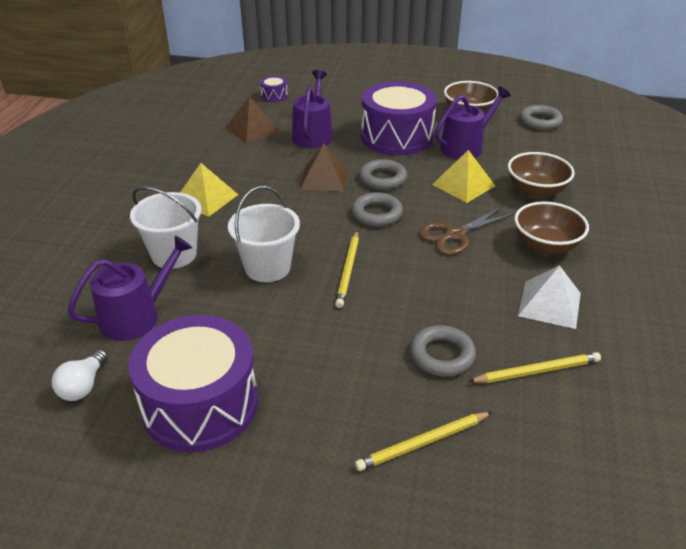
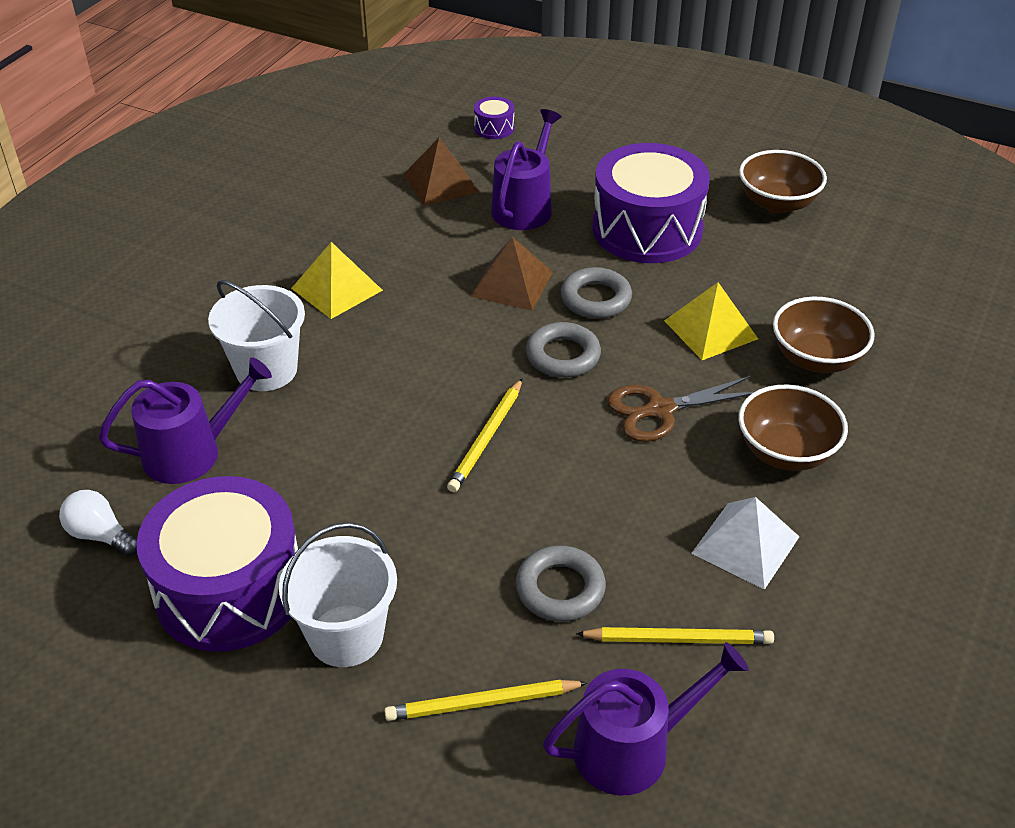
camera: 15 degrees right, 5 degrees up
(83, 386) = (100, 535): white light bulb -> white light bulb turned 90 degrees clockwise
(267, 267) = (381, 413): white bucket -> white bucket (346, 635)
(465, 147) = (744, 263): purple watering can -> purple watering can (632, 748)
(540, 121) = (884, 236): grey ring -> none

